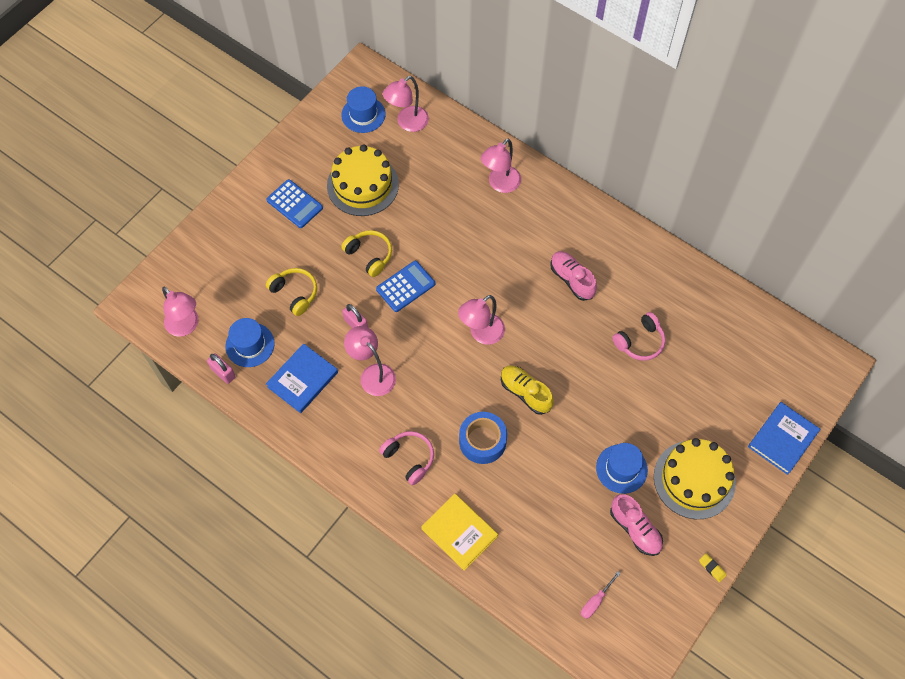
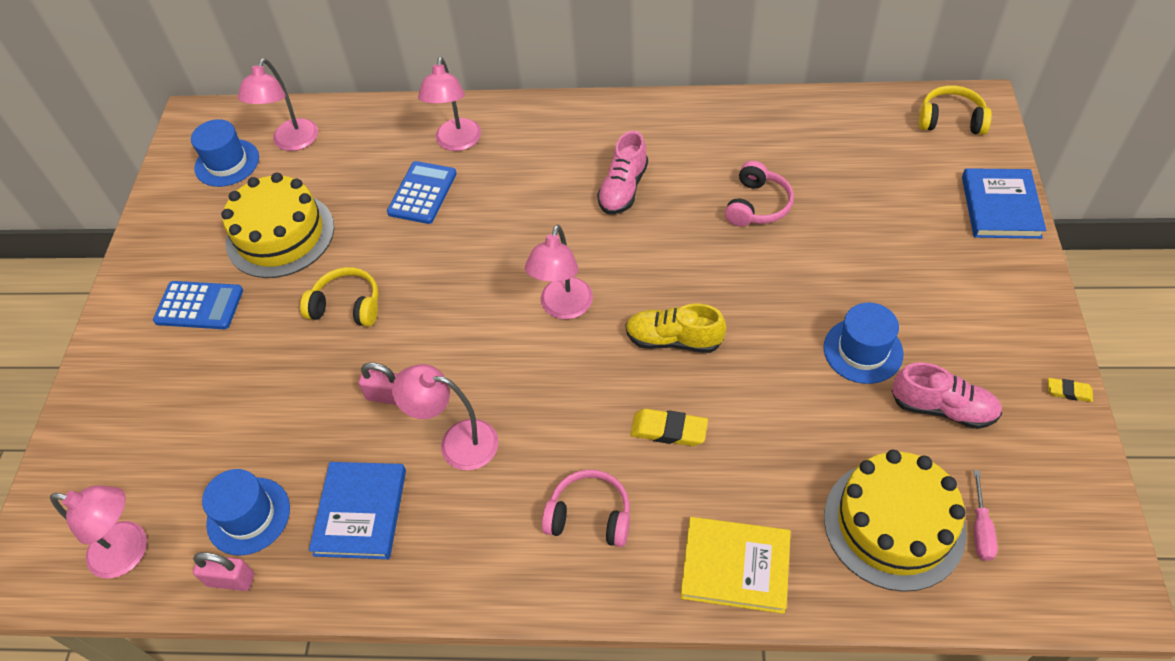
camera: 30 degrees left, 10 degrees down
(295, 293) = (272, 410): yellow headphones -> yellow headphones (950, 120)
(405, 286) = (423, 313): blue calculator -> blue calculator (422, 193)
(482, 441) = (668, 430): blue tape -> yellow eraser
(572, 279) = (623, 189): pink shoe -> pink shoe turned 90 degrees counterclockwise
(694, 479) = (953, 308): yellow cake -> yellow cake (894, 524)

